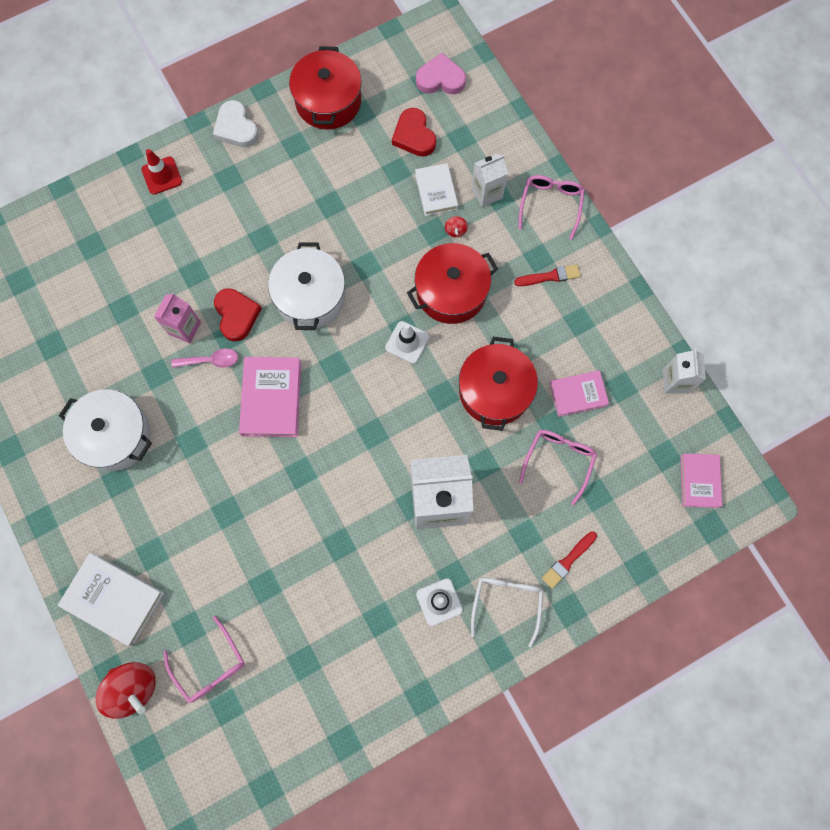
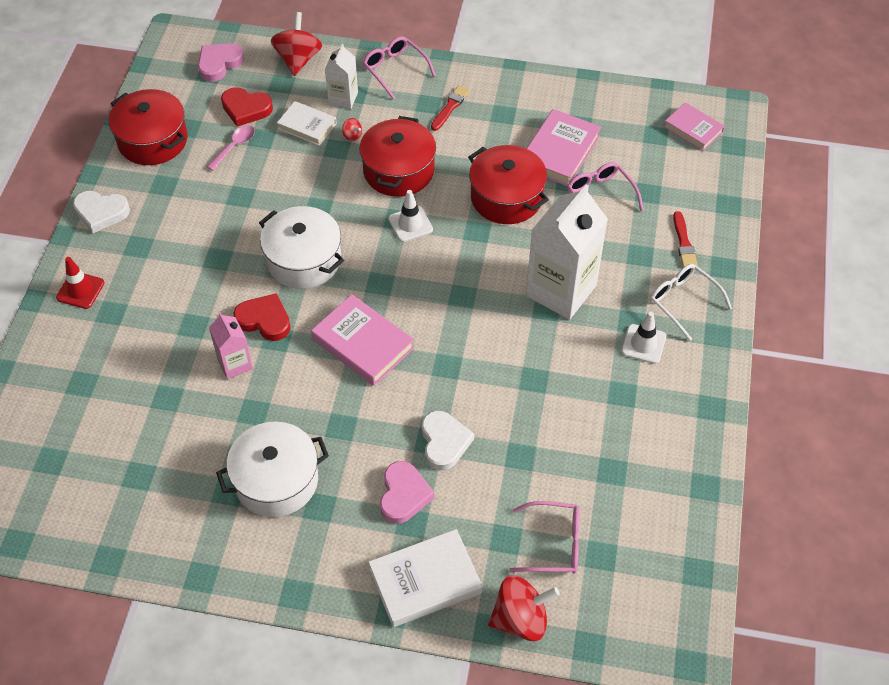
camera: 50 degrees left, 20 degrees down
(169, 530) = (404, 495): none -> pink heart
(211, 360) = (284, 364): pink spoon -> pink spoon (234, 146)
(234, 523) = (444, 442): none -> white heart
(496, 128) = (298, 59): none -> red spinning top
(578, 394) = (559, 152): pink book -> pink book, size x1.54
(675, 381) = (605, 93): white carton -> none

